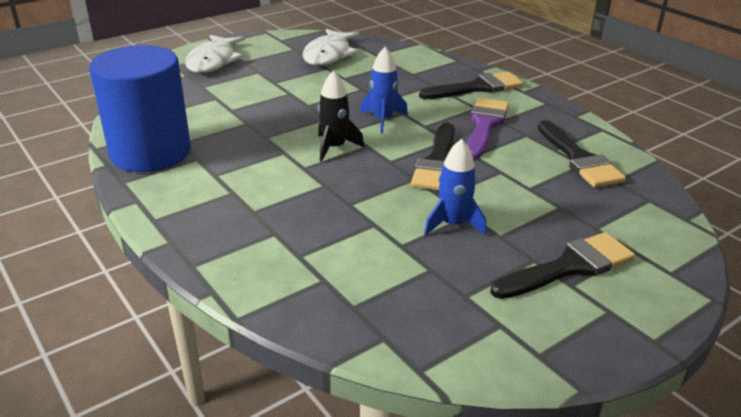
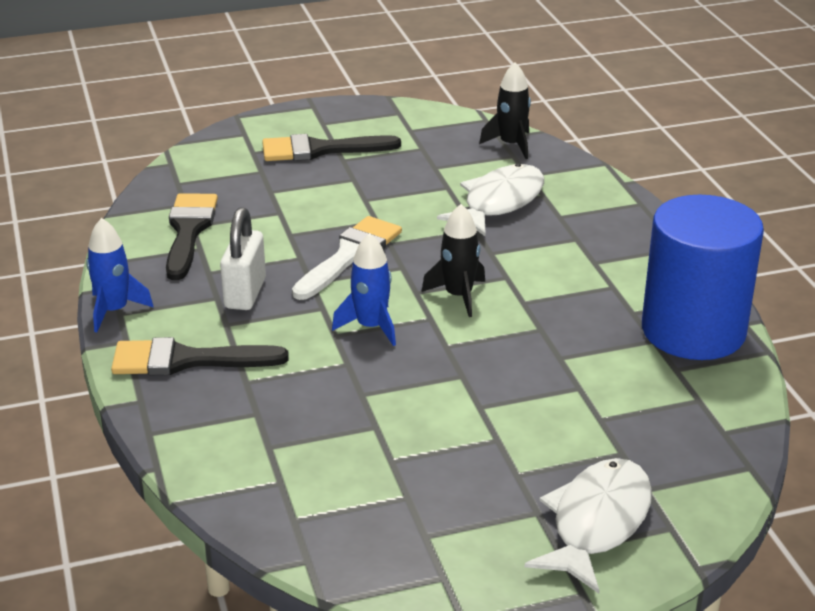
camera: 160 degrees left, 0 degrees up
(329, 55) = (369, 497): white fish -> white fish (499, 202)
(363, 325) = (511, 145): none -> black rocket
(437, 162) = (350, 255): black brush -> white brush
(453, 224) = (388, 194): blue rocket -> blue rocket (114, 311)
(485, 125) = (245, 293): purple brush -> white padlock

